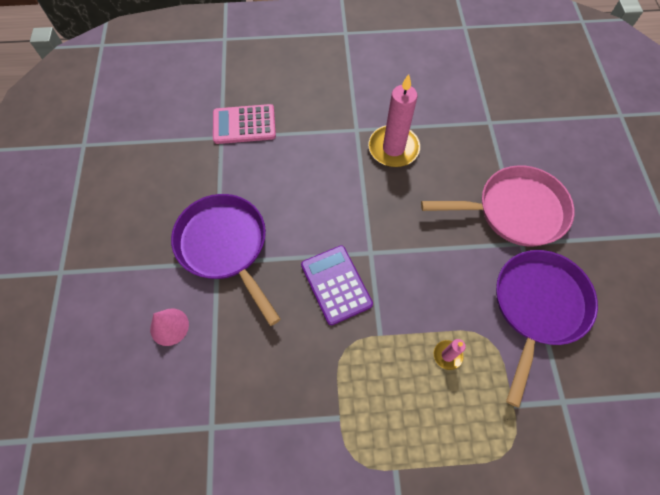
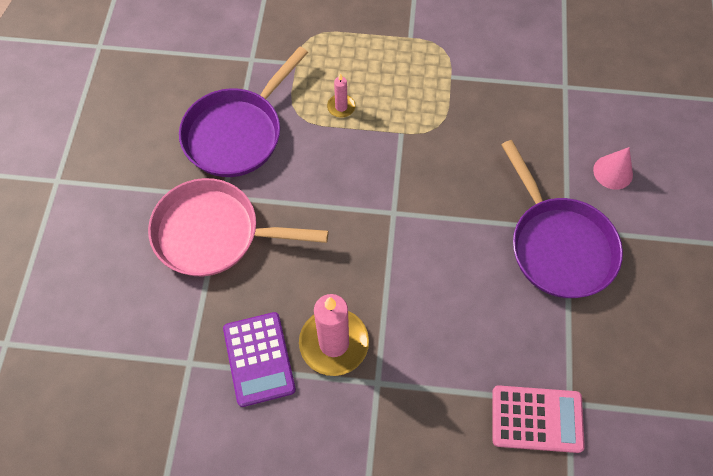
camera: 170 degrees left, 0 degrees up
(336, 284) = (437, 185): purple calculator -> purple calculator (259, 359)

